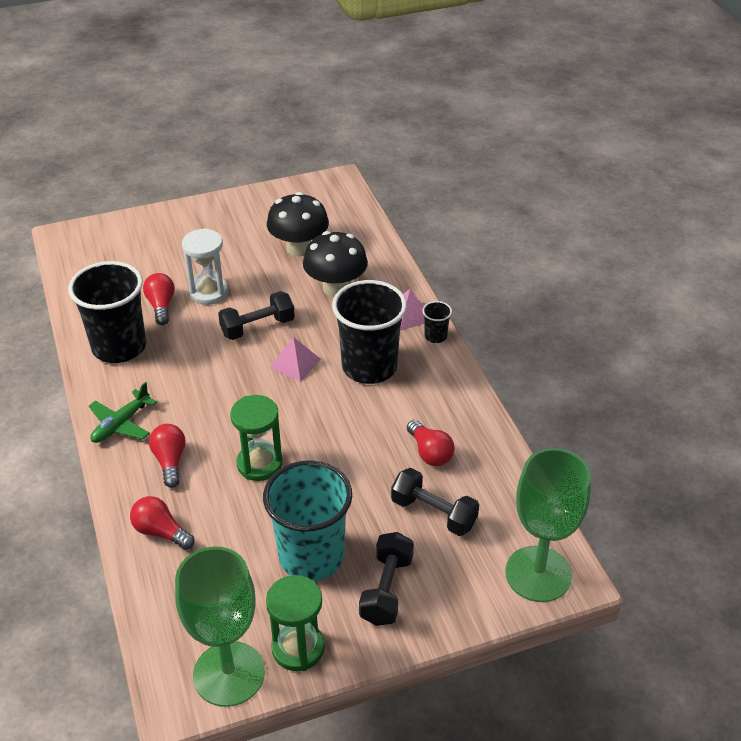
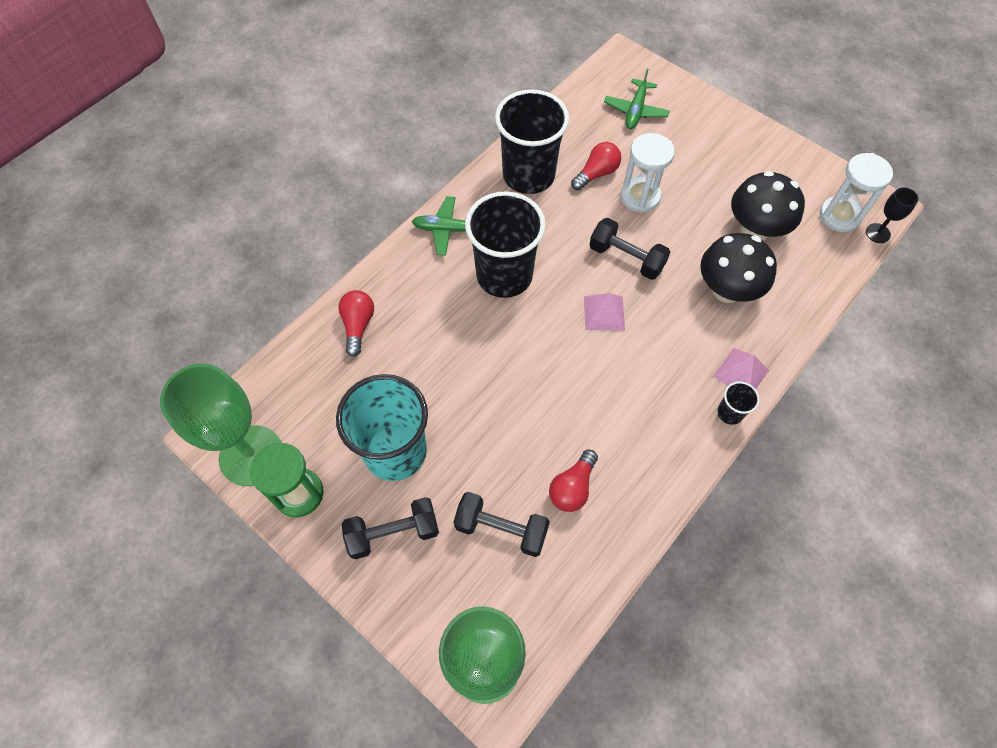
camera: 60 degrees right, 20 degrees up
(124, 255) = (635, 110): none -> green plane
(170, 461) = (431, 287): red light bulb -> none
(259, 464) = (470, 354): green hourglass -> none
(327, 203) = (839, 216): none -> white hourglass
(358, 194) = (877, 233): none -> black goblet
(369, 367) = (644, 376): black cup -> black cup (504, 275)
(433, 513) = (501, 529): black dumbbell -> black dumbbell turned 75 degrees counterclockwise

